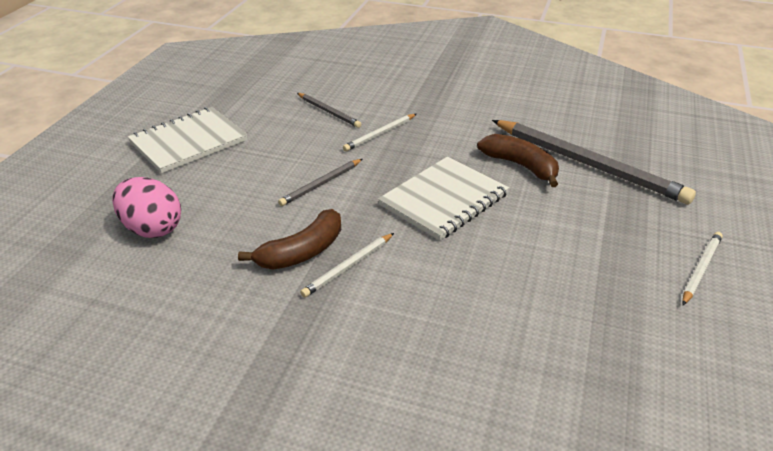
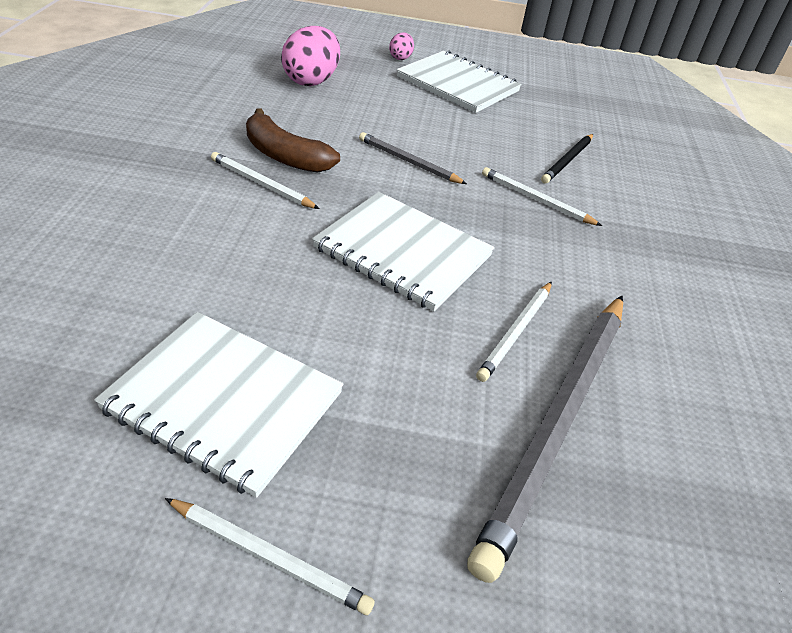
camera: 75 degrees right, 5 degrees up
(118, 167) = (400, 58): none -> pink egg
(329, 112) = (568, 160): grey pencil -> black pencil
(520, 166) = (516, 332): brown banana -> white pencil
(601, 286) = (224, 401): none -> white notebook

